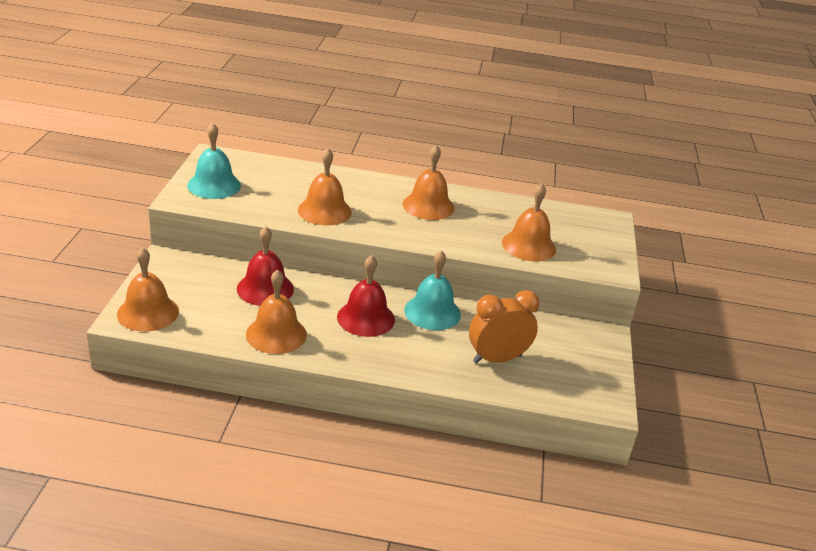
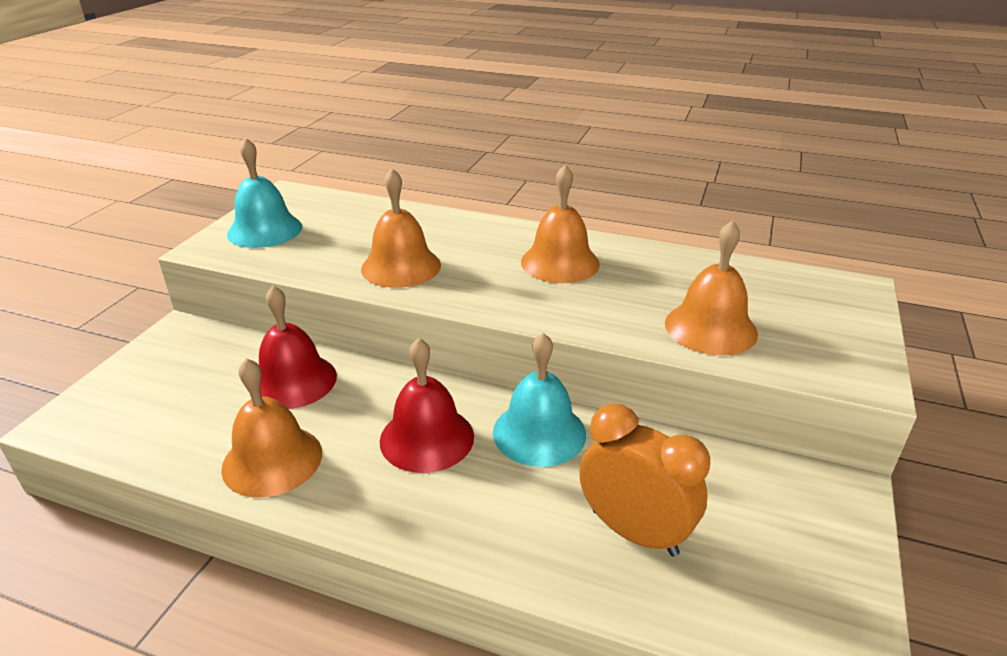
camera: 15 degrees right, 0 degrees up
(148, 312) = (103, 412): orange bell -> none
(497, 359) = (634, 532): orange clock -> orange clock turned 45 degrees clockwise

